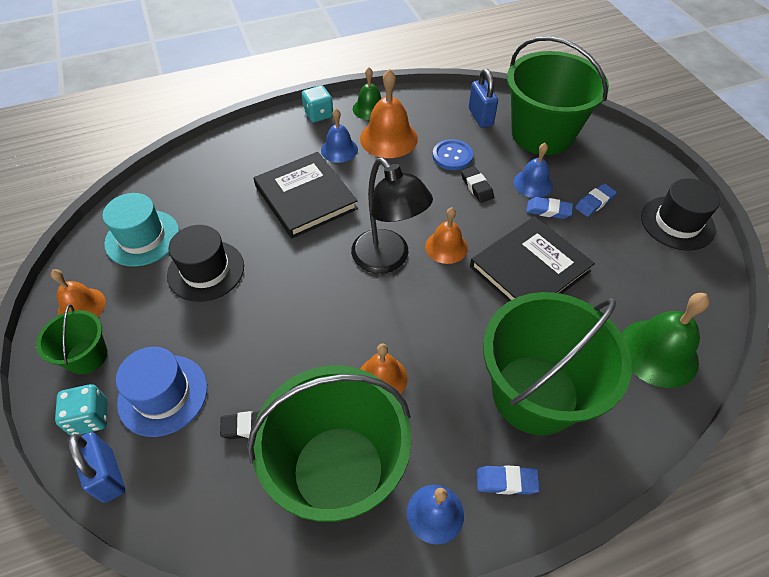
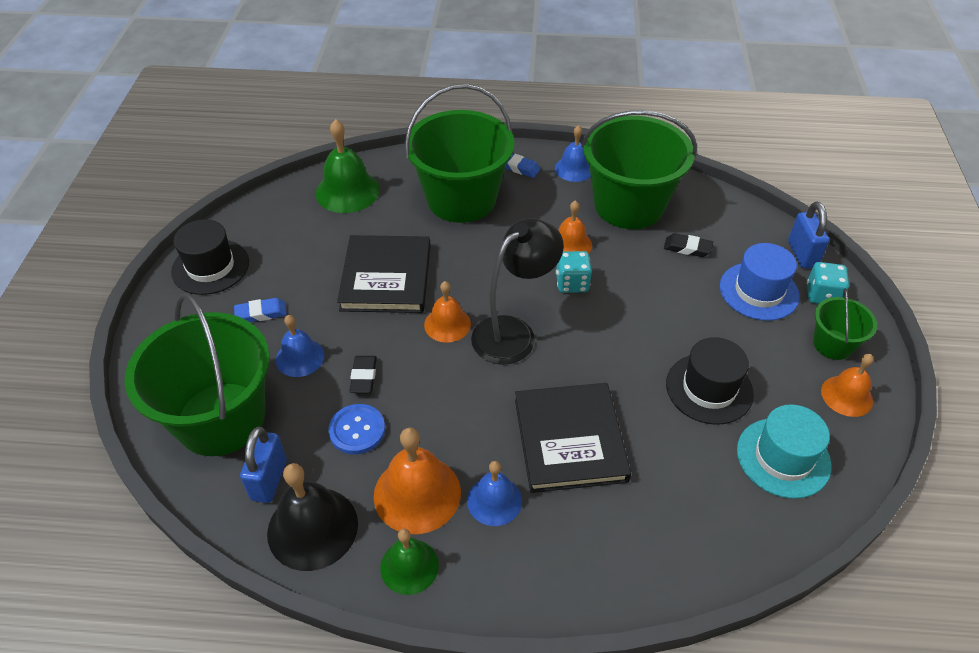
camera: 155 degrees left, 5 degrees down
(318, 114) = (493, 587): turquoise dice -> turquoise dice (572, 283)
(387, 260) = (513, 332): black lamp -> black lamp turned 60 degrees clockwise
(435, 106) = (312, 528): none -> black bell
(529, 269) = (386, 277): black book -> black book turned 75 degrees counterclockwise
(548, 210) = (315, 322): blue eraser -> none

